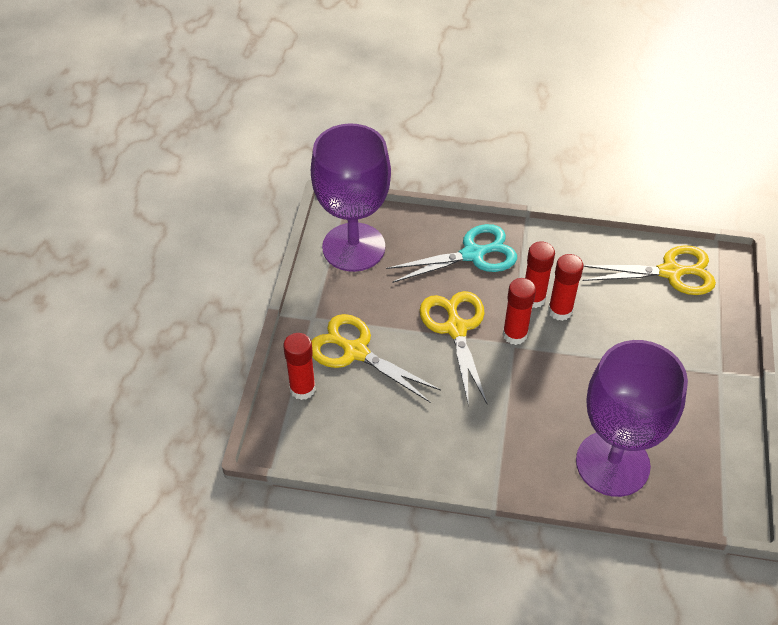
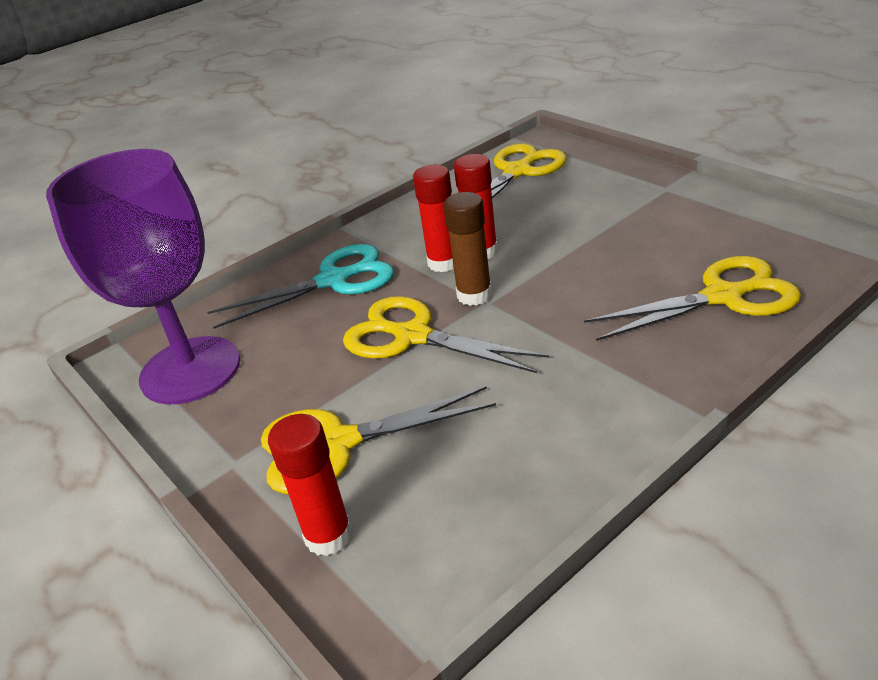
camera: 45 degrees left, 15 degrees down
(472, 254) = (333, 281): turquoise scissors -> turquoise scissors turned 45 degrees clockwise
(515, 334) = (474, 295): red glue stick -> brown glue stick
(612, 463) = (723, 297): purple goblet -> yellow scissors

